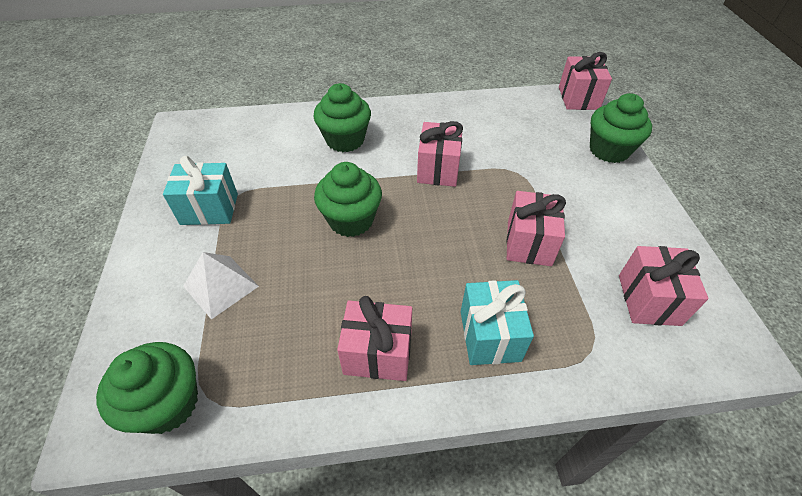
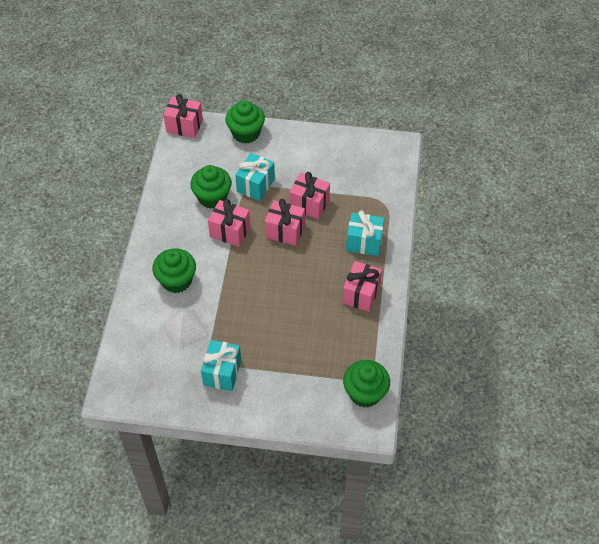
camera: 75 degrees left, 5 degrees up
(220, 286) = (293, 367): white pyramid -> white pyramid (186, 328)
(351, 220) = (261, 290): green cupcake -> green cupcake (212, 197)
(528, 177) = (255, 185): none -> turquoise gift
(649, 299) = (362, 167): pink gift -> pink gift (285, 231)

